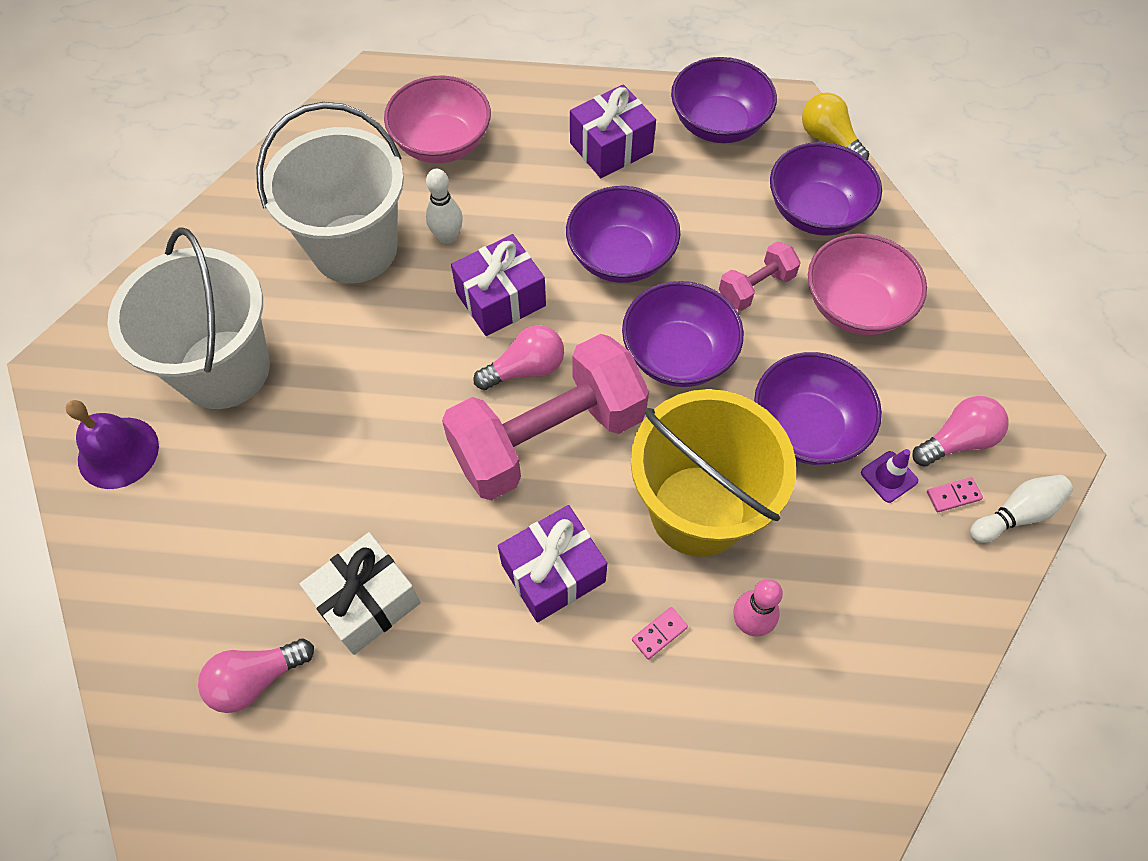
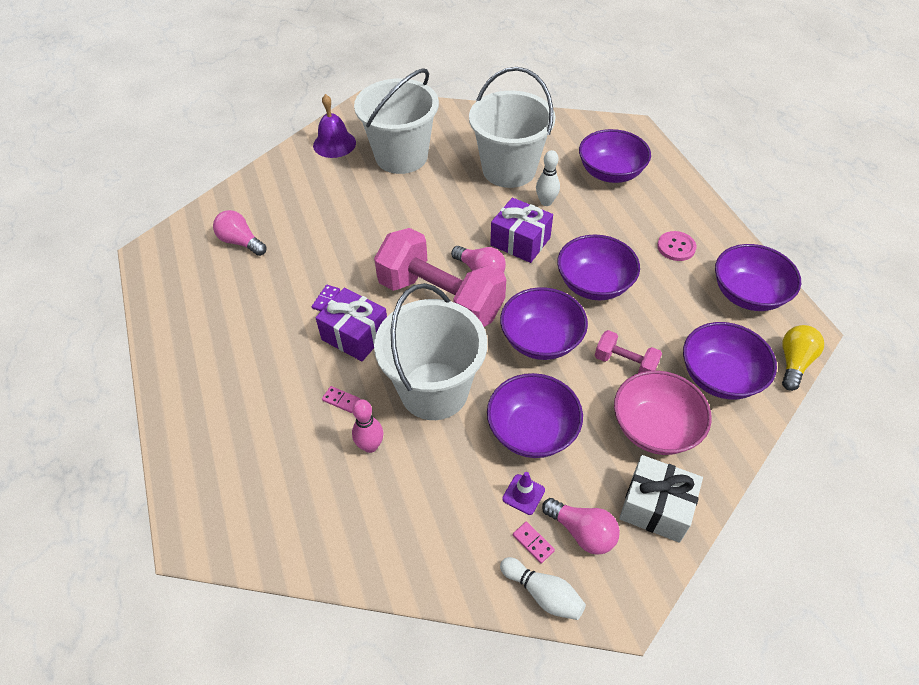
camera: 65 degrees right, 10 degrees down
(367, 602) = (300, 264): white gift -> white gift (656, 507)
(442, 143) = (610, 173): pink bowl -> purple bowl
(462, 589) = (326, 299): none -> purple domino
(611, 147) = (676, 247): purple gift -> pink button
(698, 510) = (434, 391): yellow bucket -> white bucket

